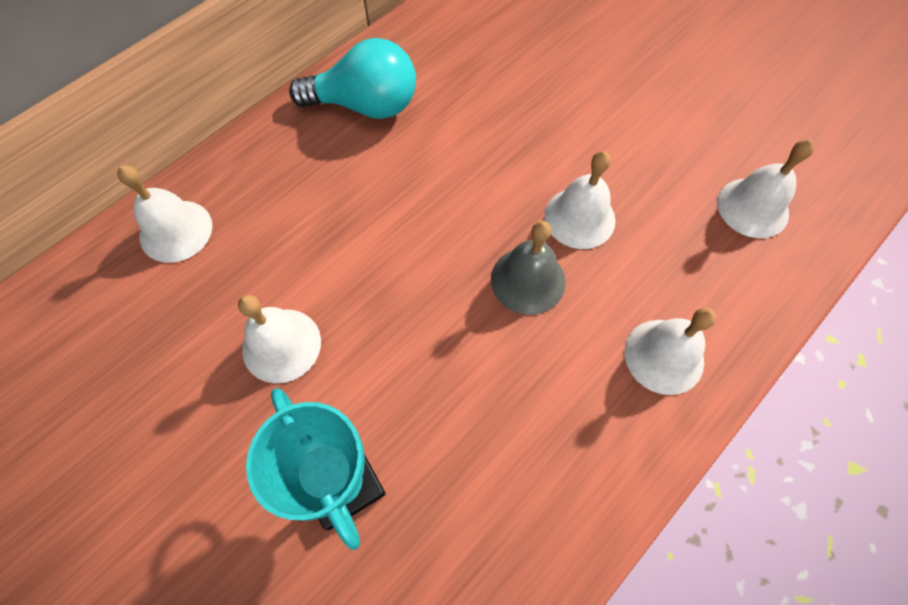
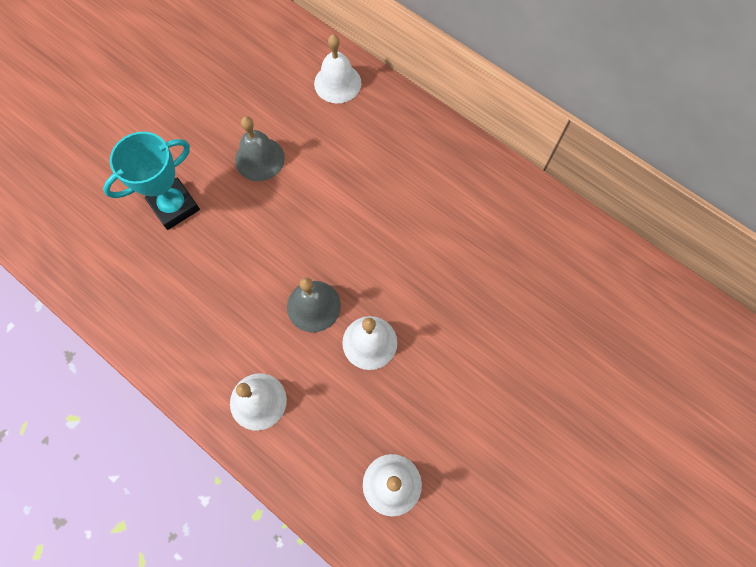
camera: 85 degrees right, 5 degrees up
(281, 345) = (259, 159): white bell -> grey bell
(366, 105) = (458, 180): turquoise light bulb -> none

